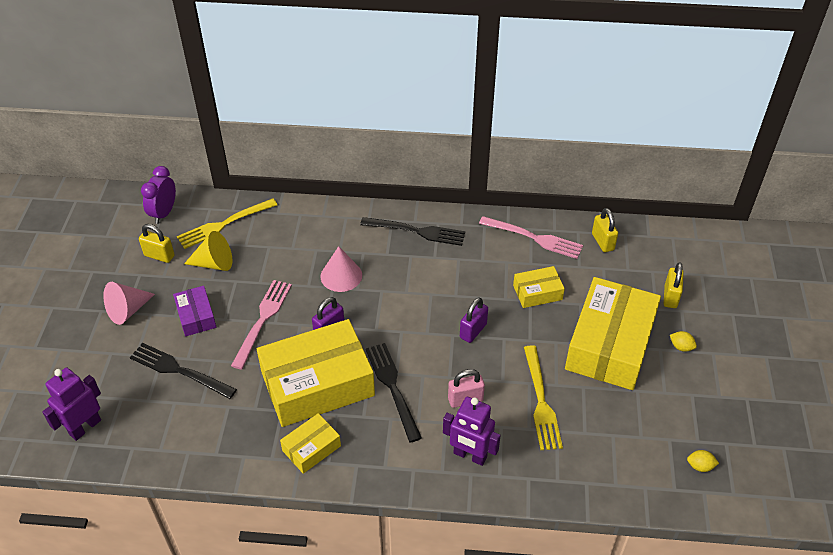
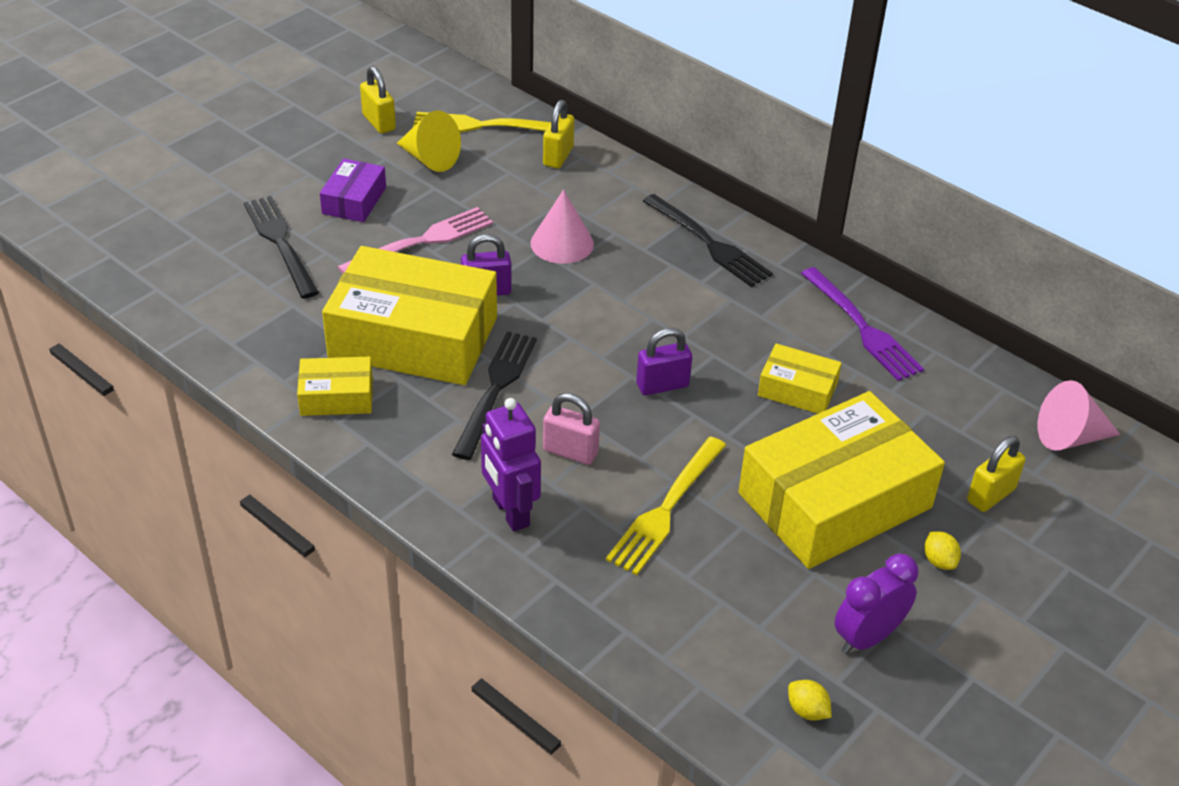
camera: 35 degrees right, 5 degrees down
(85, 427) = (133, 244): purple robot -> none
(128, 310) = (290, 158): pink cone -> pink cone (1069, 437)
(164, 213) = (428, 83): purple clock -> purple clock (867, 637)
(534, 238) = (862, 327): pink fork -> purple fork
(602, 242) = (959, 380): yellow padlock -> yellow padlock (558, 156)

